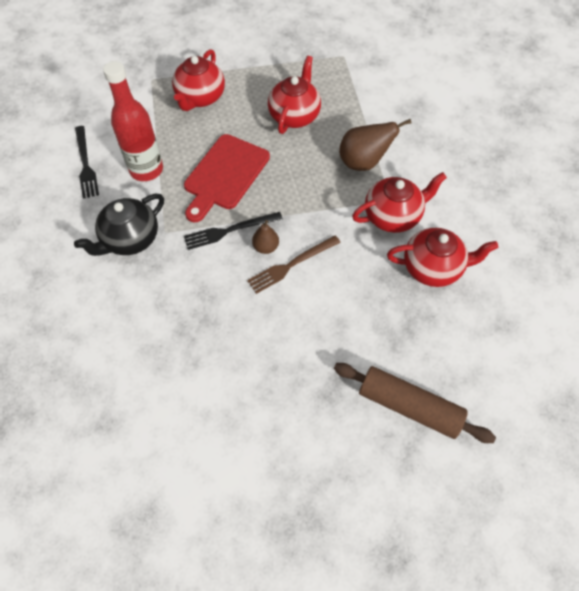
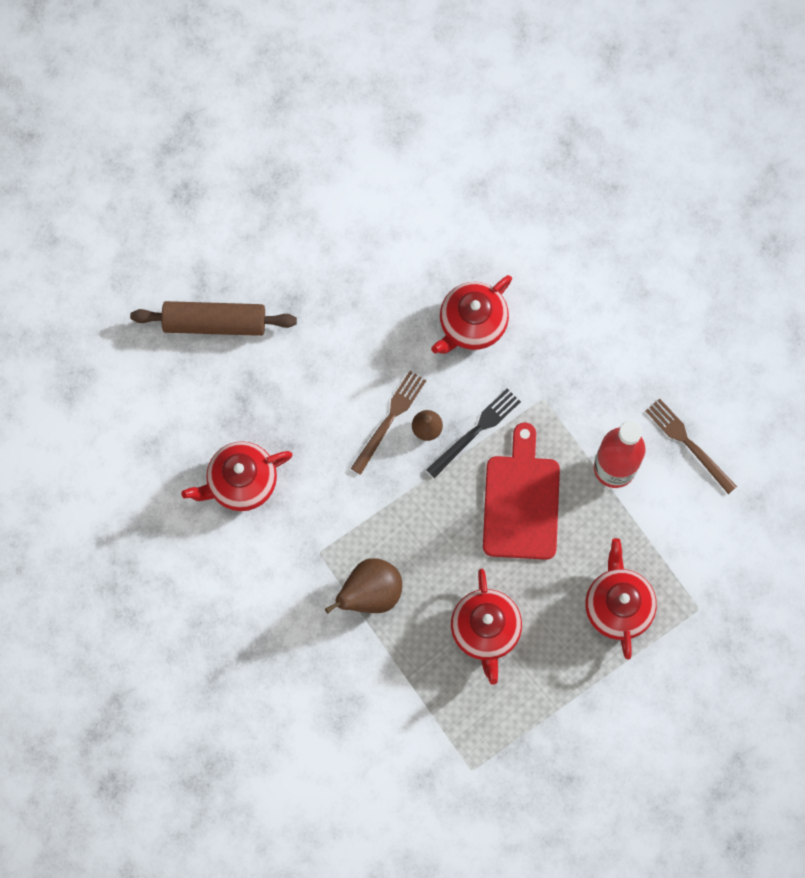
camera: 155 degrees right, 15 degrees up
(86, 164) = (688, 444): black fork -> brown fork
(130, 239) = (574, 373): black teapot -> none
(393, 216) = (307, 530): red teapot -> red teapot (471, 324)

